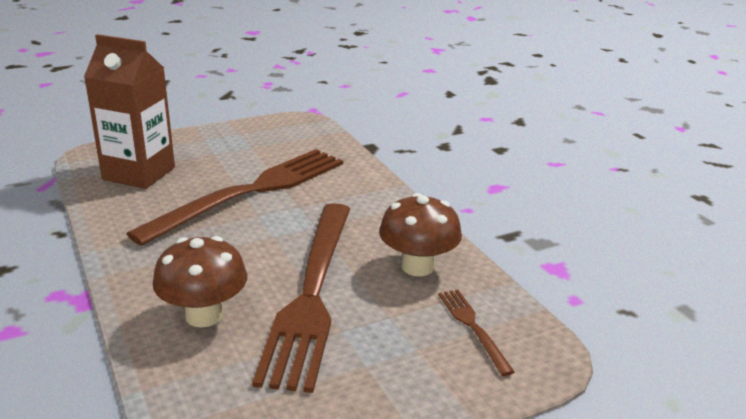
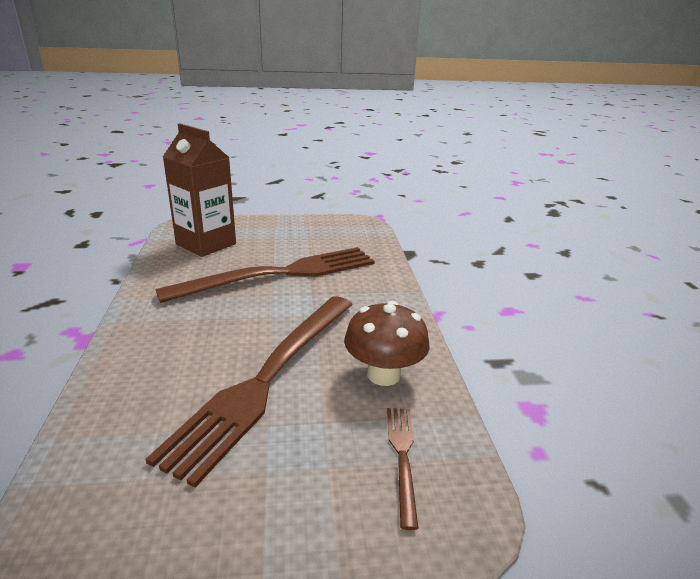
camera: 20 degrees right, 0 degrees up
(204, 315) = (160, 377): brown mushroom -> none

